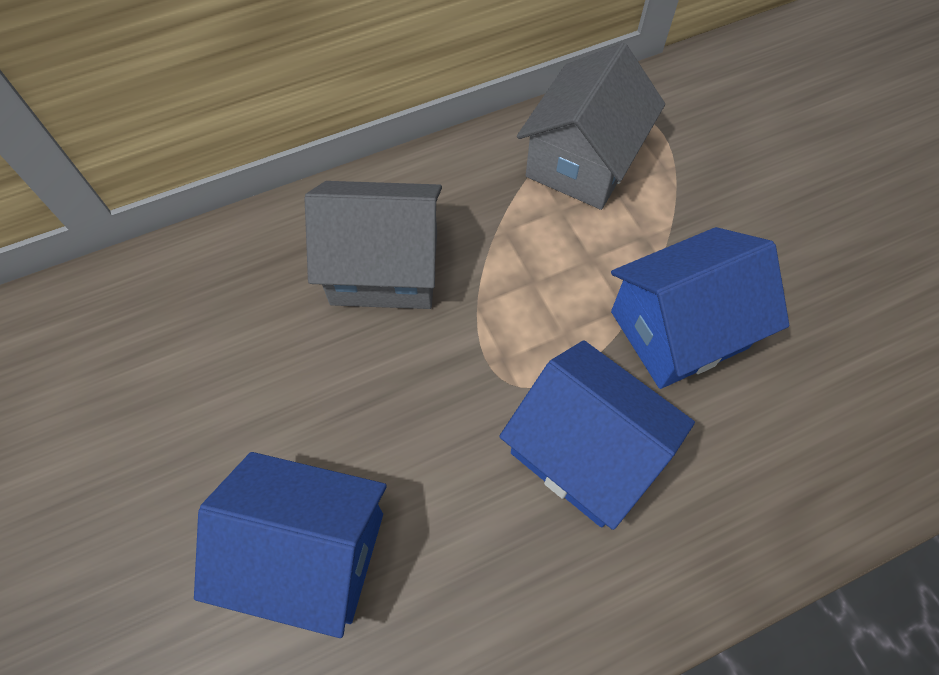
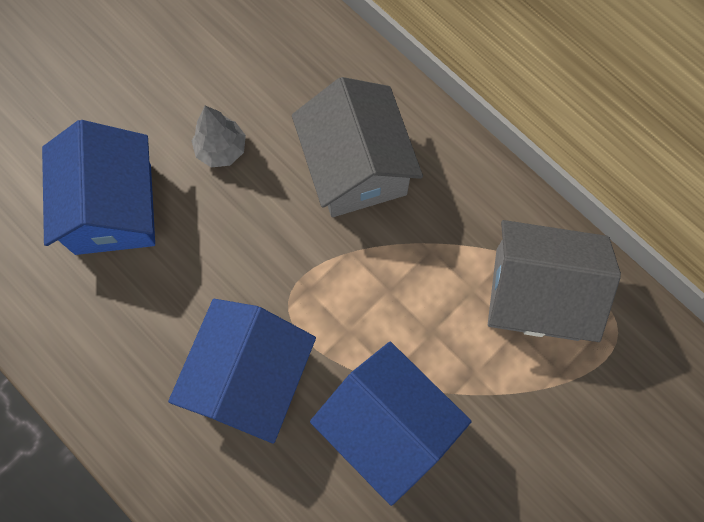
camera: 70 degrees right, 10 degrees up
(296, 398) = (221, 149): none -> grey tree

